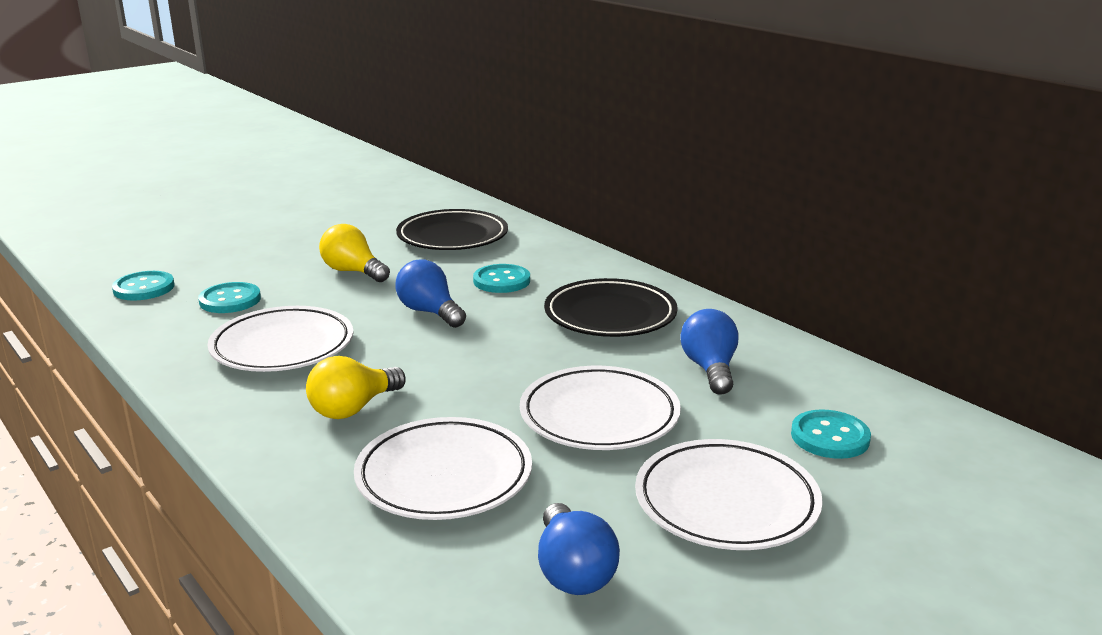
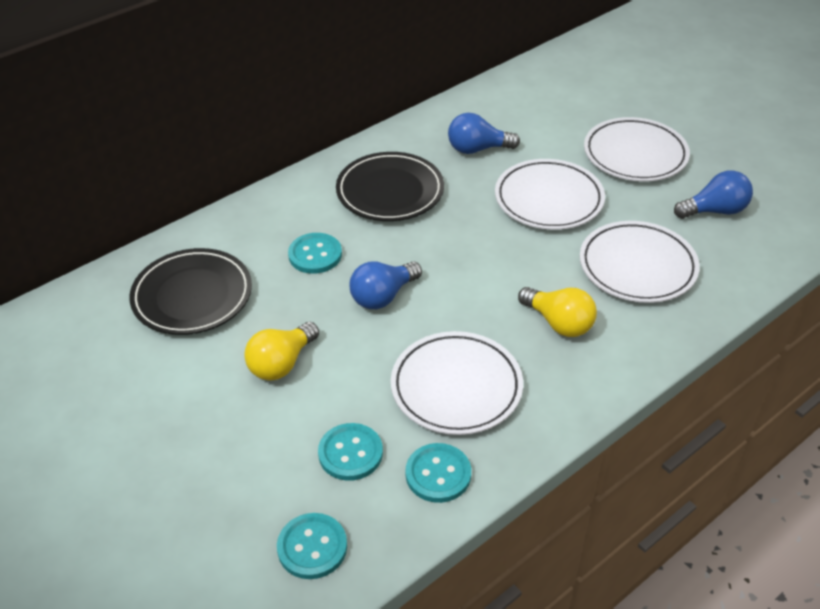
camera: 90 degrees left, 20 degrees up
(830, 437) = (558, 112): turquoise button -> turquoise button (438, 474)

